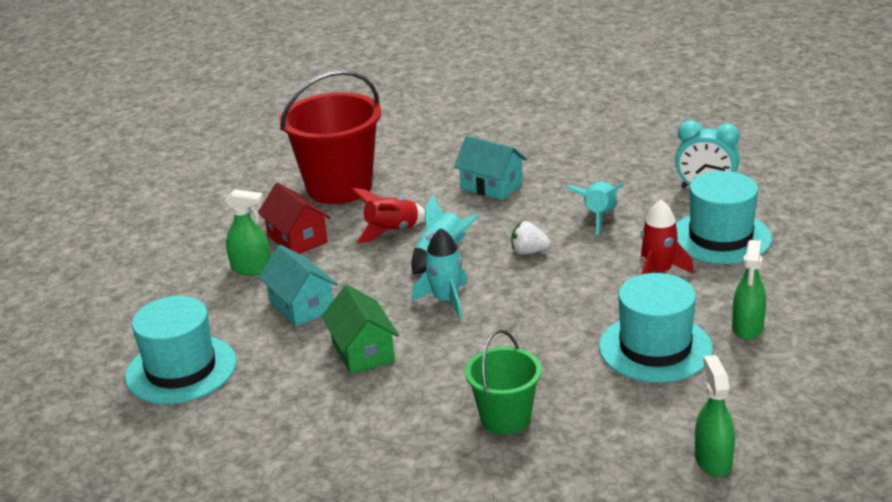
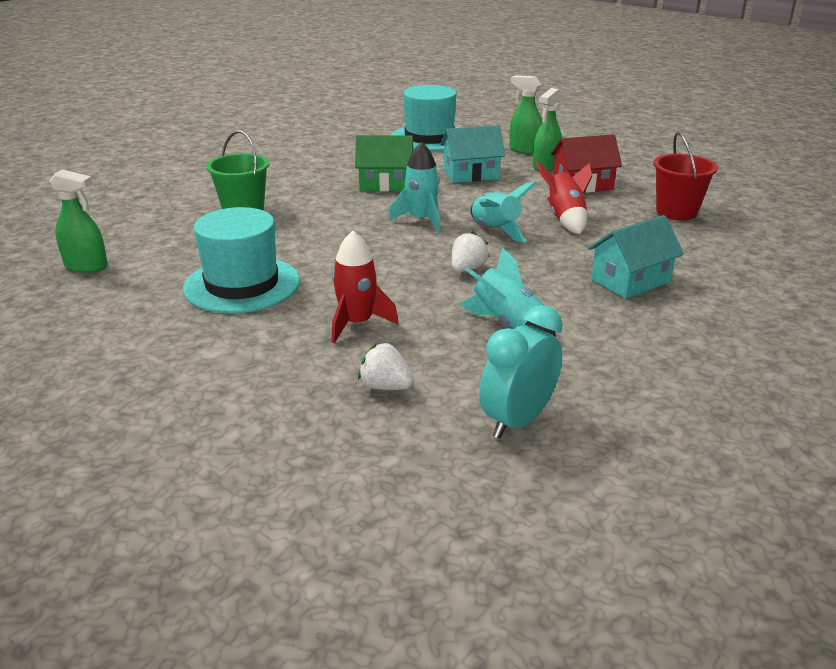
camera: 110 degrees right, 0 degrees up
(339, 187) = (676, 212): red bucket -> red bucket, size x0.57
(720, 237) = (385, 386): turquoise hat -> white strawberry
(747, 328) = (206, 339): green spray bottle -> green spray bottle (524, 150)

